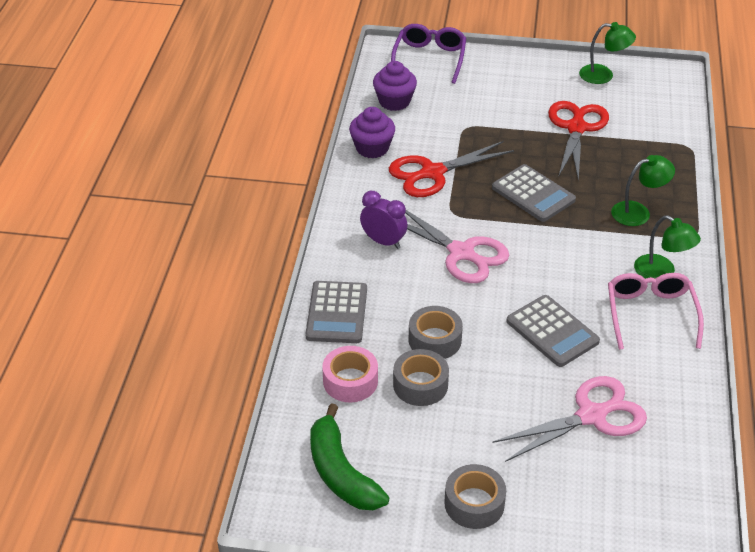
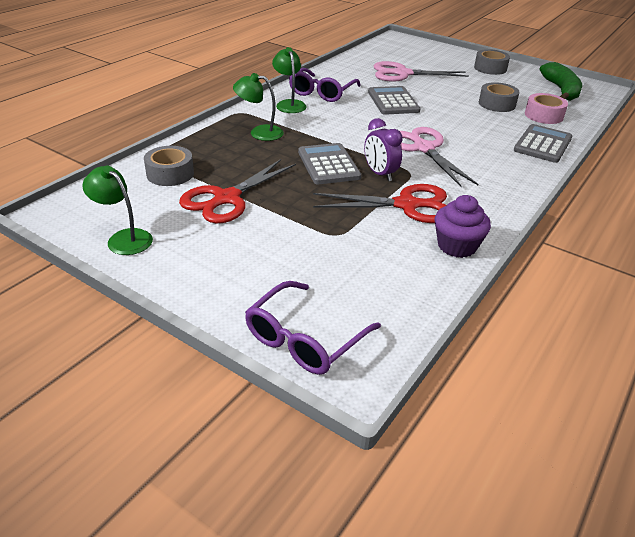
camera: 155 degrees left, 5 degrees down
(383, 241) = (485, 171): purple clock -> purple clock (380, 174)
(394, 101) = (398, 291): purple cupcake -> none
(435, 340) = (475, 116): grey tape -> grey tape (170, 174)
(650, 314) = (322, 92): pink glasses -> purple glasses

